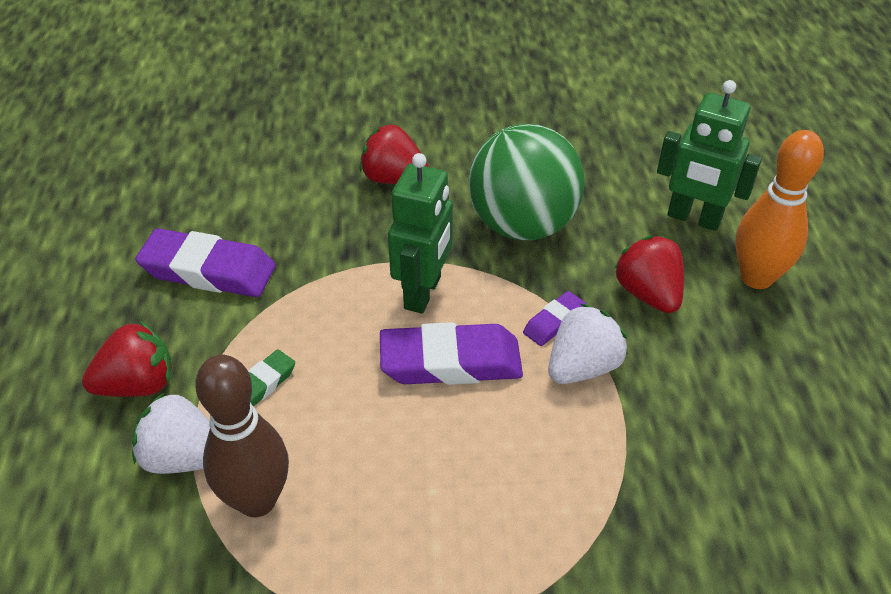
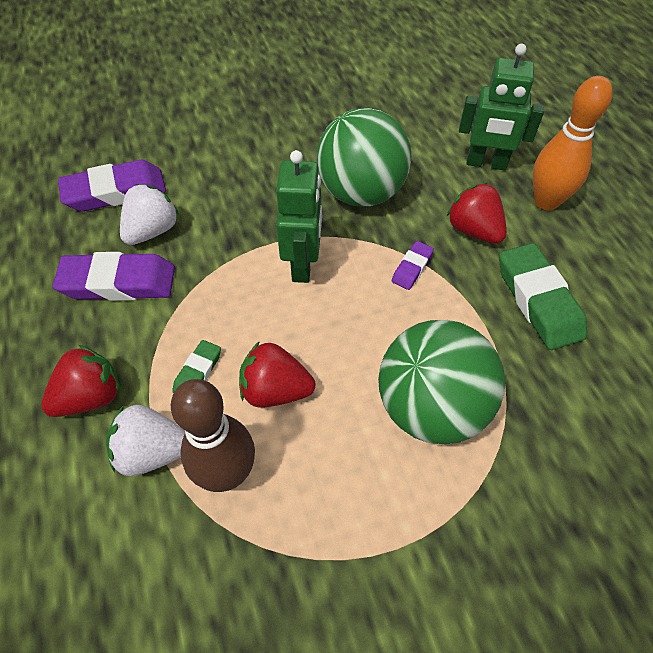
camera: 15 degrees left, 10 degrees up
(393, 178) = (247, 173): red strawberry -> red strawberry (275, 390)
(450, 362) = (344, 318): purple eraser -> purple eraser (115, 192)
(520, 484) = (431, 407): none -> green ball
(582, 367) = (445, 300): white strawberry -> white strawberry (152, 231)
(701, 392) = (538, 300): none -> green eraser

